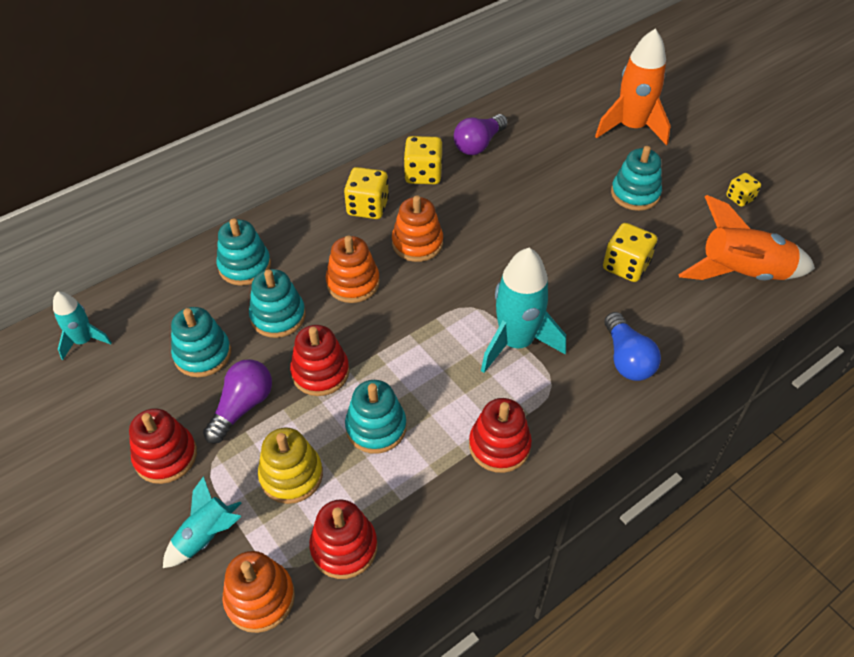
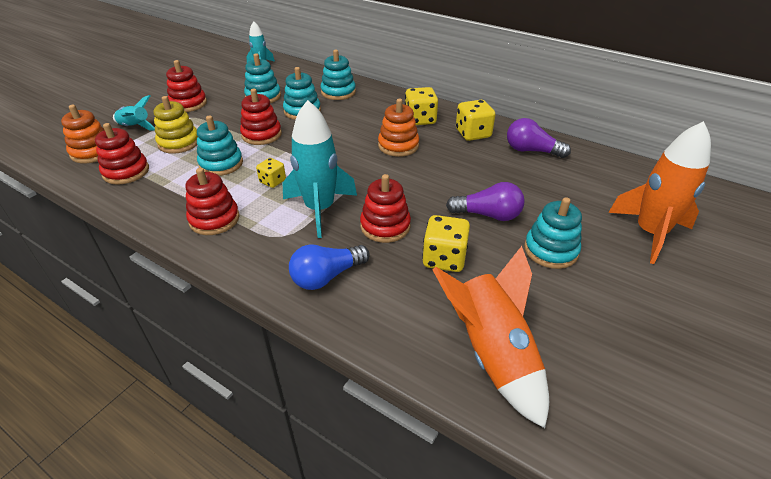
camera: 70 degrees right, 10 degrees down
(242, 407) = (227, 116): purple light bulb -> purple light bulb (488, 215)
(353, 283) = (344, 129): orange stacking toy -> none
(564, 295) = (385, 226): none -> red stacking toy
(740, 198) = (620, 339): yellow dice -> yellow dice (272, 181)

